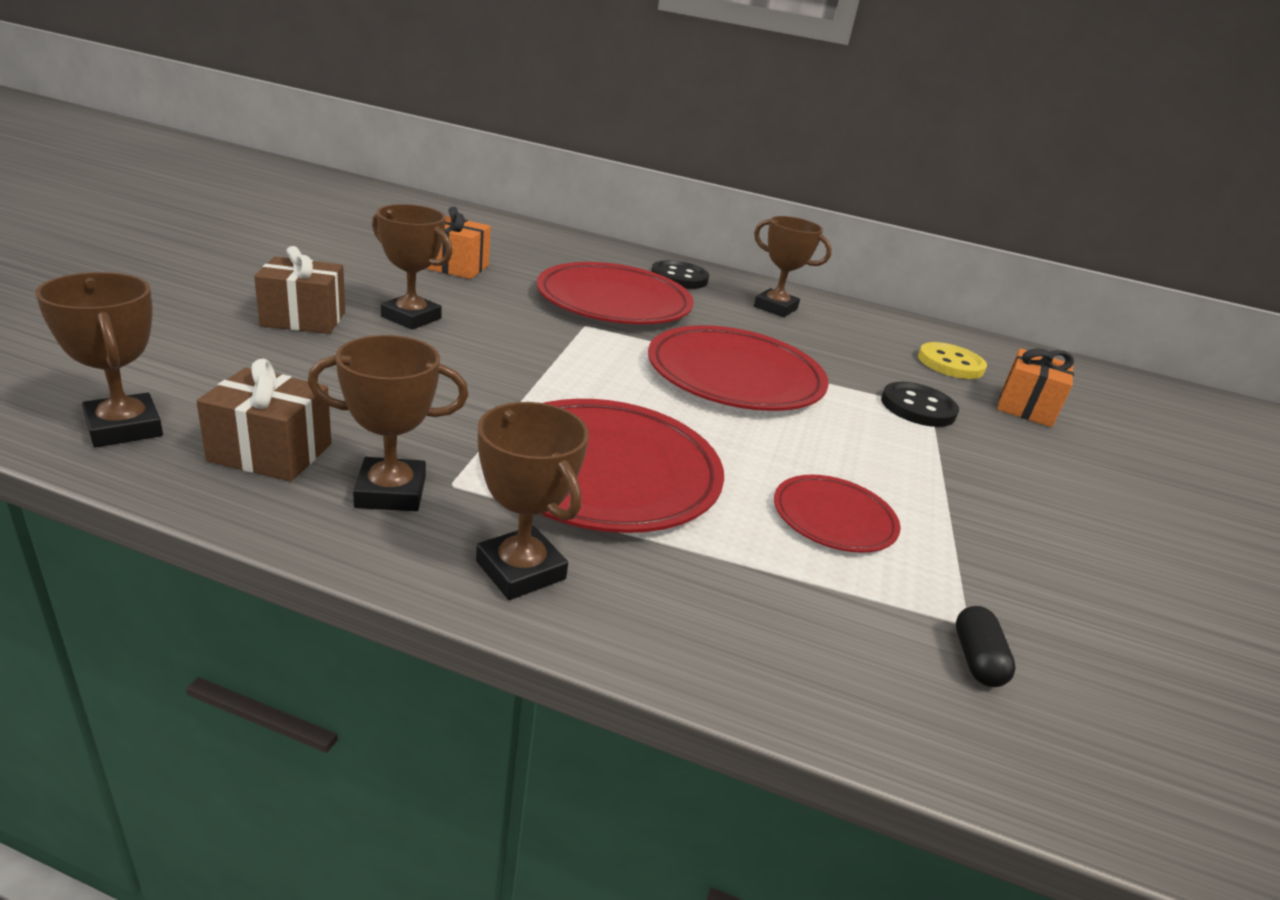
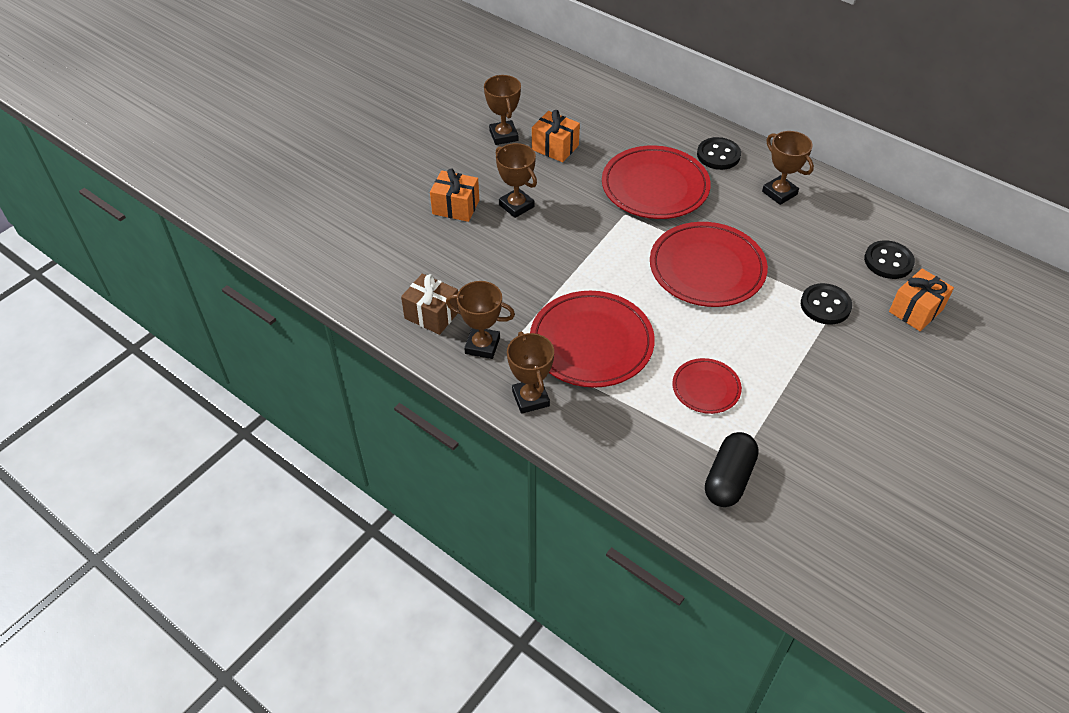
camera: 25 degrees right, 20 degrees up
(124, 428) = (370, 293): brown trophy -> brown trophy (504, 135)
(303, 319) = (456, 207): brown gift -> orange gift
(950, 363) = (888, 261): yellow button -> black button
(976, 659) = (728, 479): black capsule -> black capsule, size x1.89

